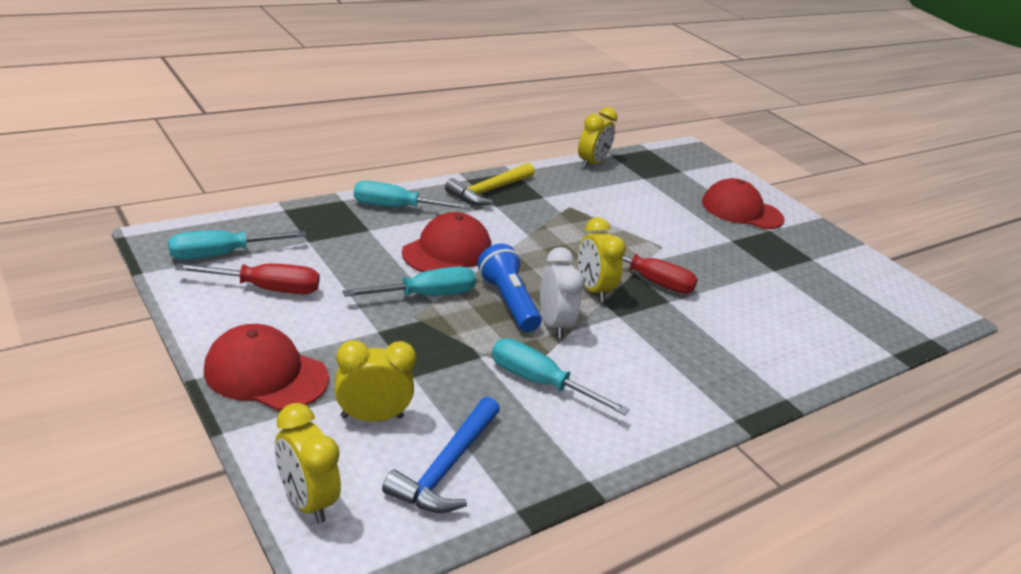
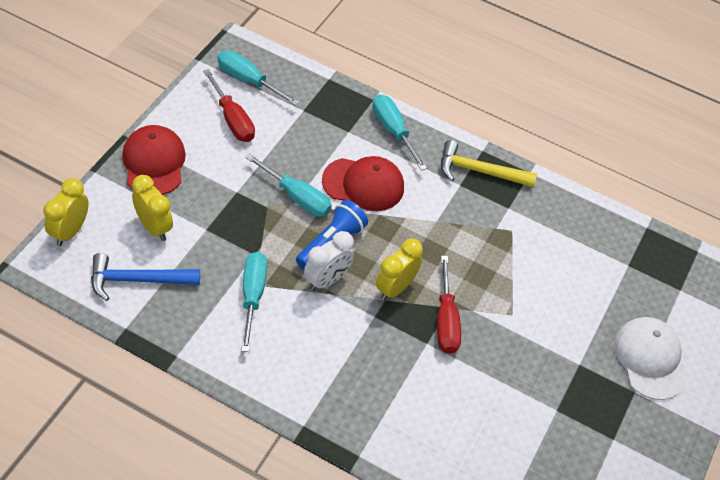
camera: 60 degrees right, 20 degrees up
(591, 163) = (610, 218): yellow clock -> none
(741, 210) = (649, 359): red cap -> white cap

